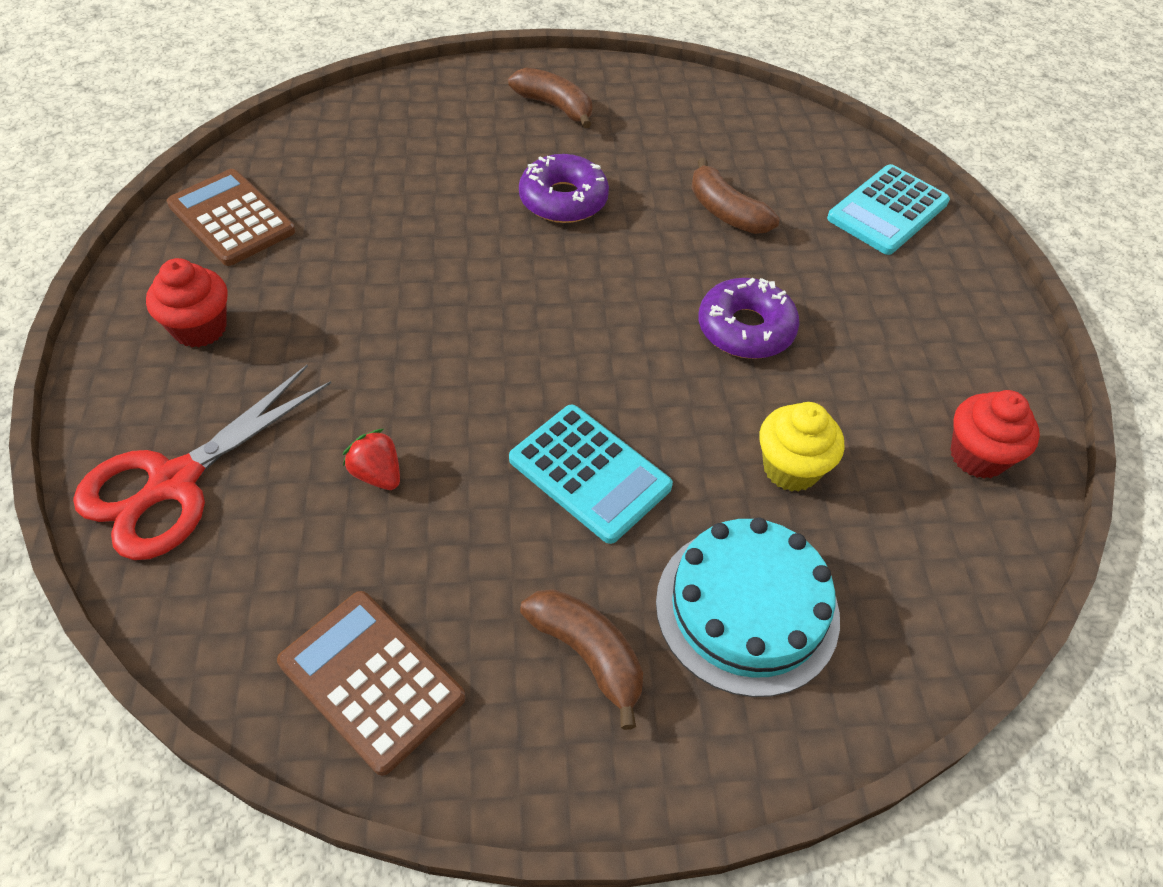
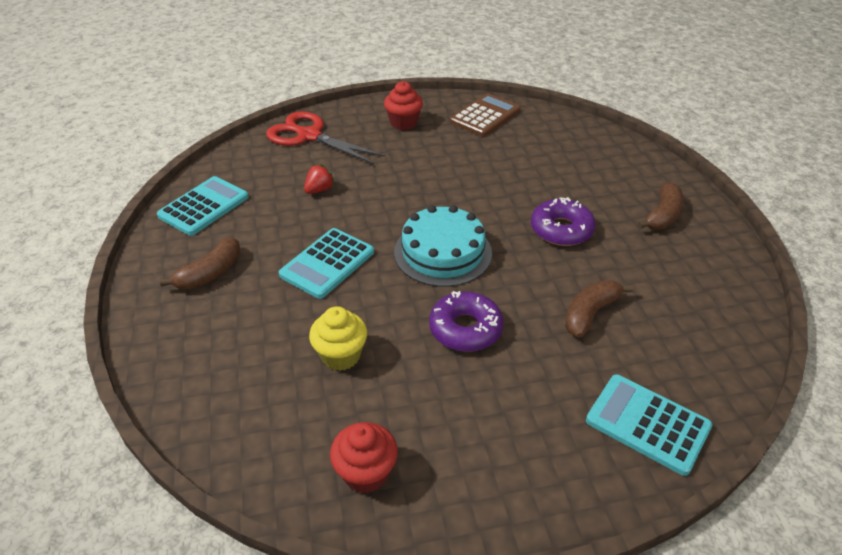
camera: 85 degrees right, 10 degrees down
(371, 680) = (204, 206): brown calculator -> turquoise calculator
(747, 608) = (234, 336): turquoise cake -> turquoise cake (443, 252)

